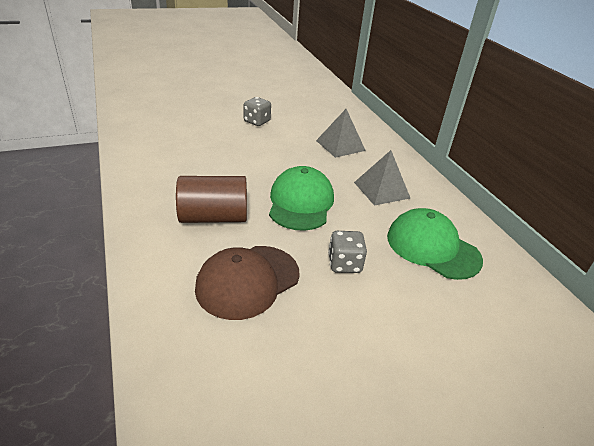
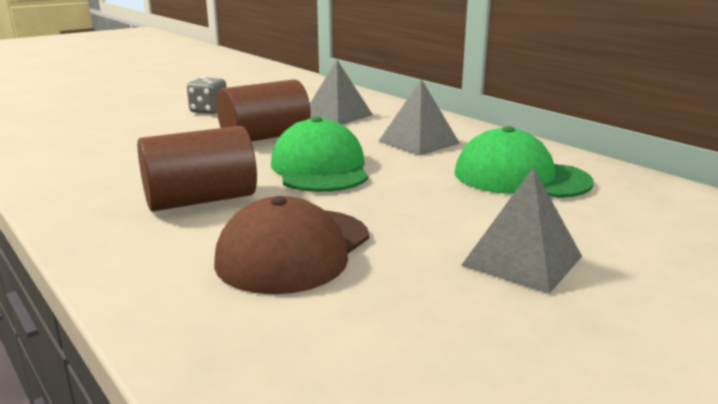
camera: 15 degrees left, 15 degrees down
(280, 160) = (265, 137): none -> brown cylinder
(344, 264) = (420, 210): grey dice -> none
(384, 333) = (522, 260): none -> grey pyramid

